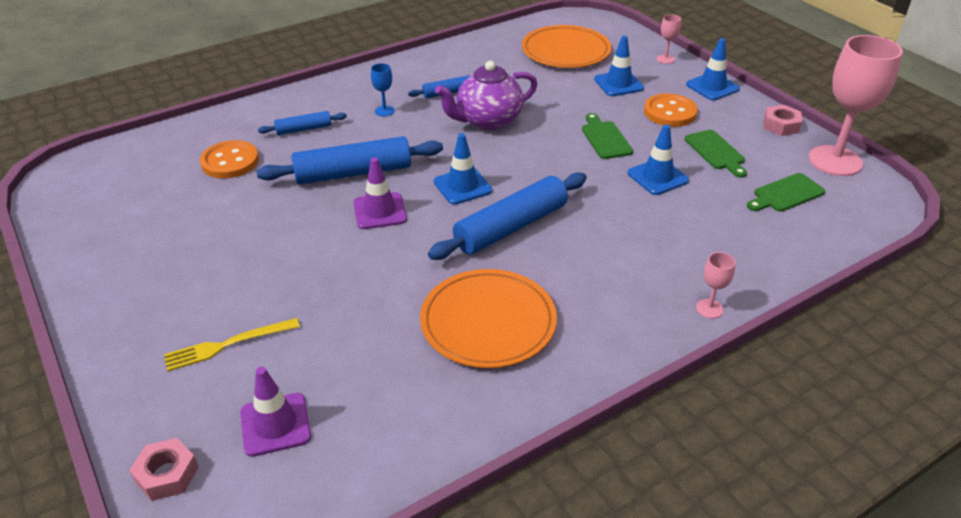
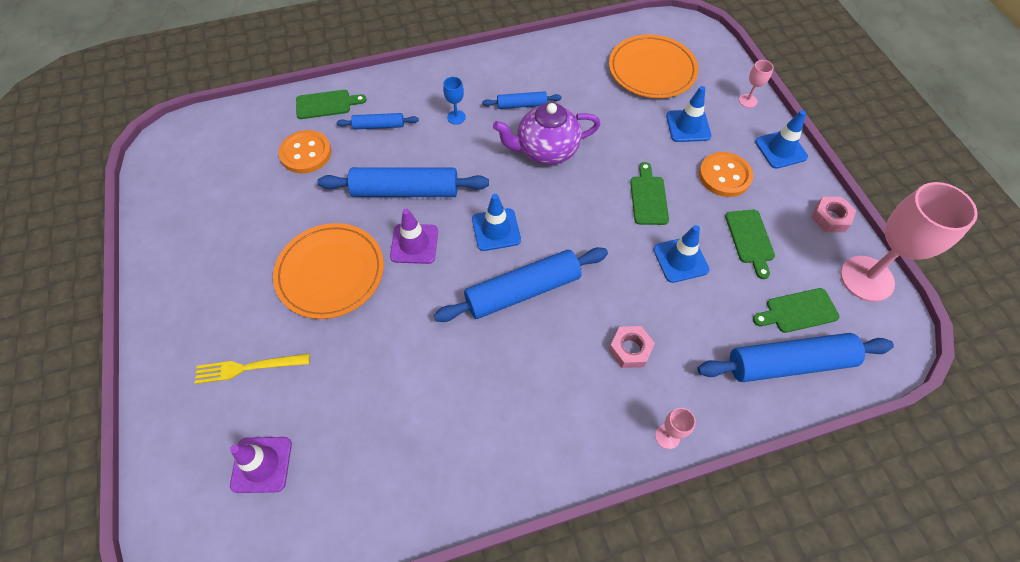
camera: 15 degrees right, 20 degrees up
(167, 474) = (168, 492): pink nut -> pink nut (630, 349)
(239, 121) = (326, 104): none -> green cutting board
(488, 322) = (466, 399): orange plate -> orange plate (330, 272)
(797, 232) = (789, 363): none -> blue rolling pin

